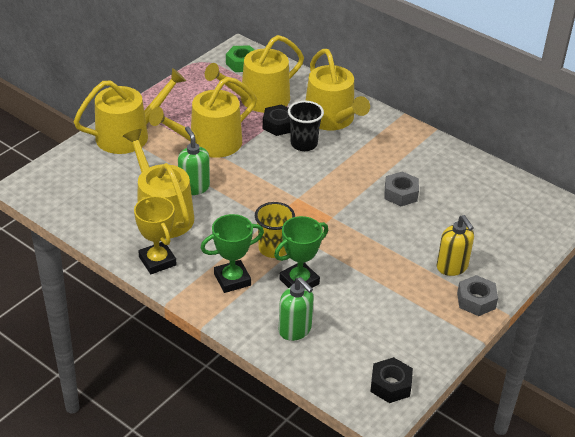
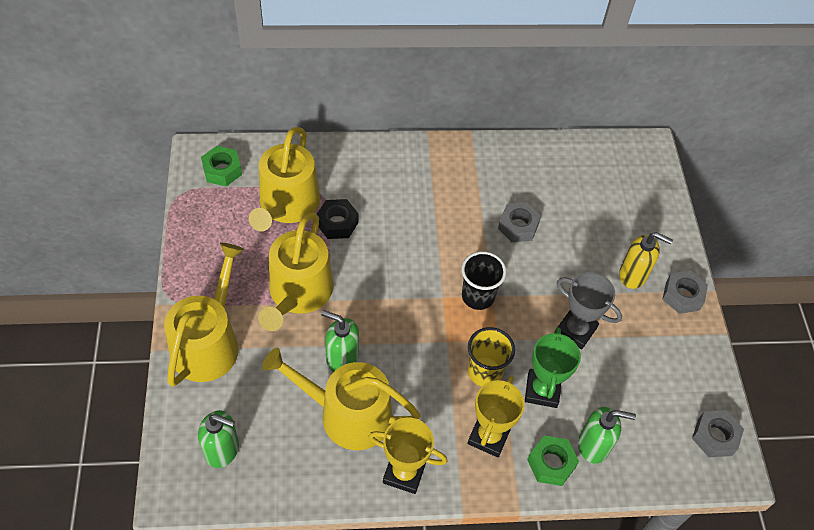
camera: 45 degrees left, 15 degrees up
(73, 185) = (222, 450): none -> green soap dispenser
(232, 279) = (488, 436): green trophy -> yellow trophy
(254, 319) = (551, 463): none -> green nut
(304, 144) = (383, 230): black cup -> black cup (478, 296)
(332, 119) = (376, 182): yellow watering can -> none
(366, 268) = (576, 330): none -> grey trophy
(390, 385) = (714, 437): black nut -> grey nut

